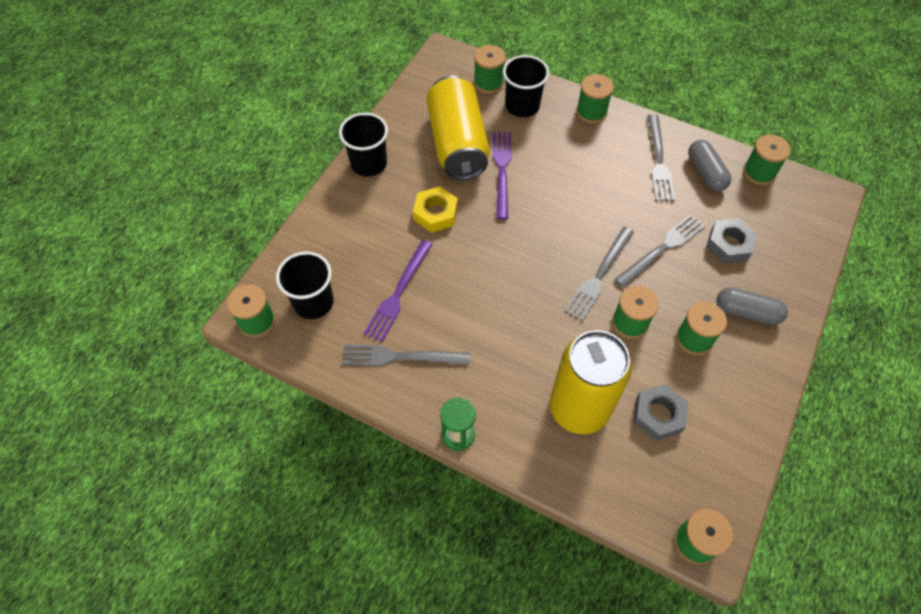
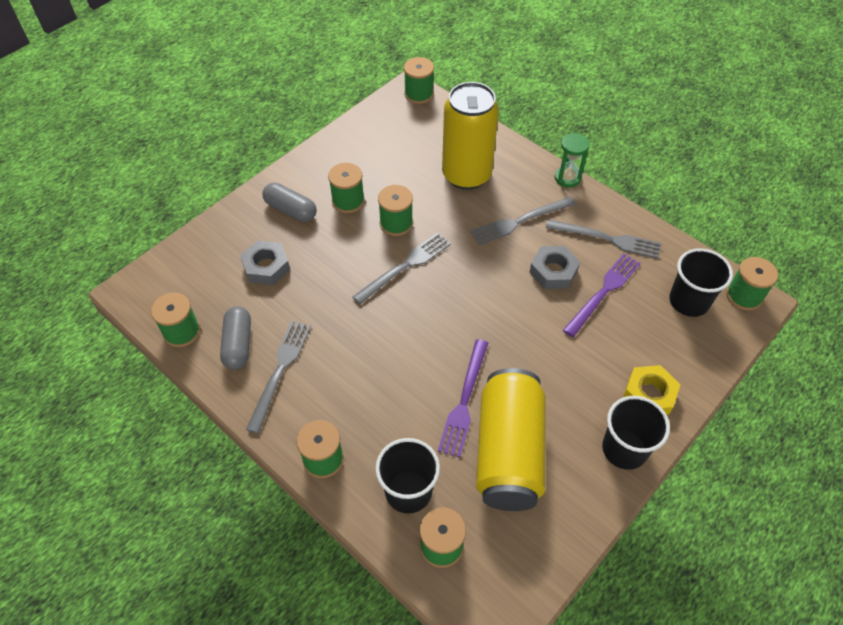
camera: 165 degrees left, 5 degrees down
(435, 213) = (552, 365): yellow nut -> yellow nut (649, 394)
(658, 415) = (406, 159): grey nut -> grey nut (553, 271)
(662, 249) = (332, 277): grey fork -> grey fork (520, 221)

